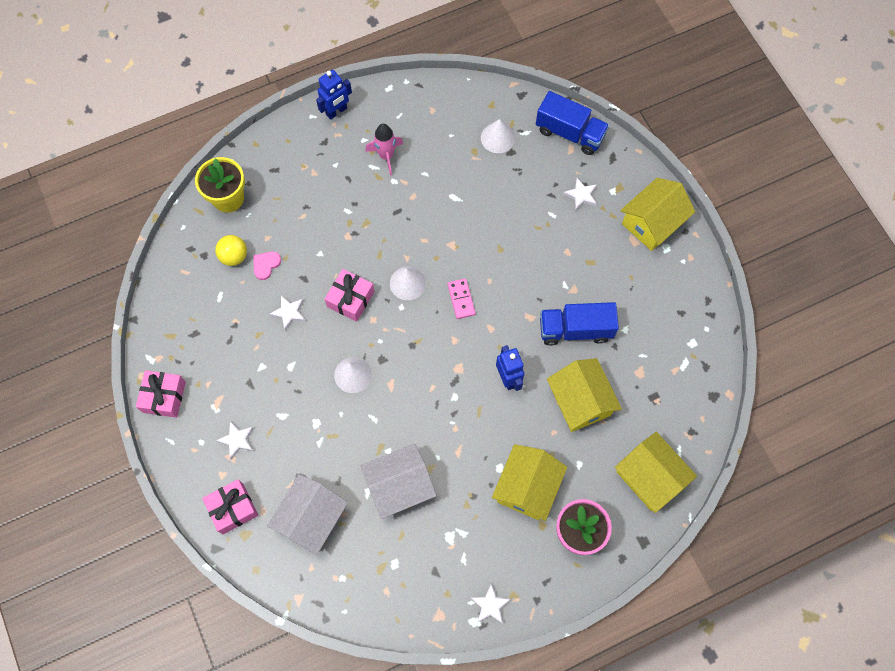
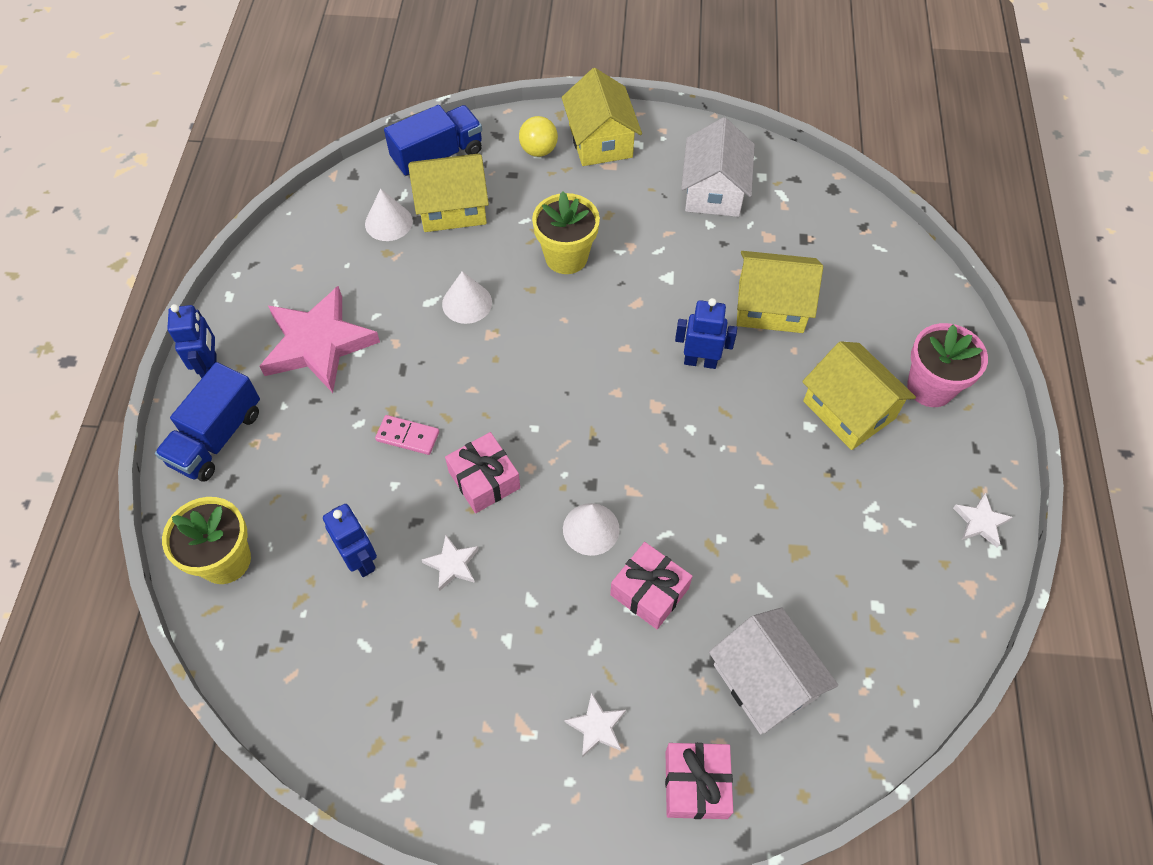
camera: 60 degrees left, 10 degrees down
(164, 397) = (467, 803): pink gift -> pink gift (649, 591)
(234, 256) = (318, 595): yellow ball -> yellow ball (538, 150)
(266, 265) = (361, 560): pink heart -> blue robot
(386, 156) = (318, 344): pink rocket -> pink star
(399, 486) = (775, 548): white house -> white house (714, 191)
(407, 283) = (507, 405): white cone -> white cone (467, 303)
(461, 299) = (568, 359): pink domino -> pink domino (408, 436)
(538, 255) = (566, 257): none -> yellow flower pot
(575, 330) = (681, 268): blue truck -> blue truck (217, 437)
(581, 195) = (521, 183): white star -> none
(649, 477) = (896, 288): yellow house -> yellow house (452, 208)

